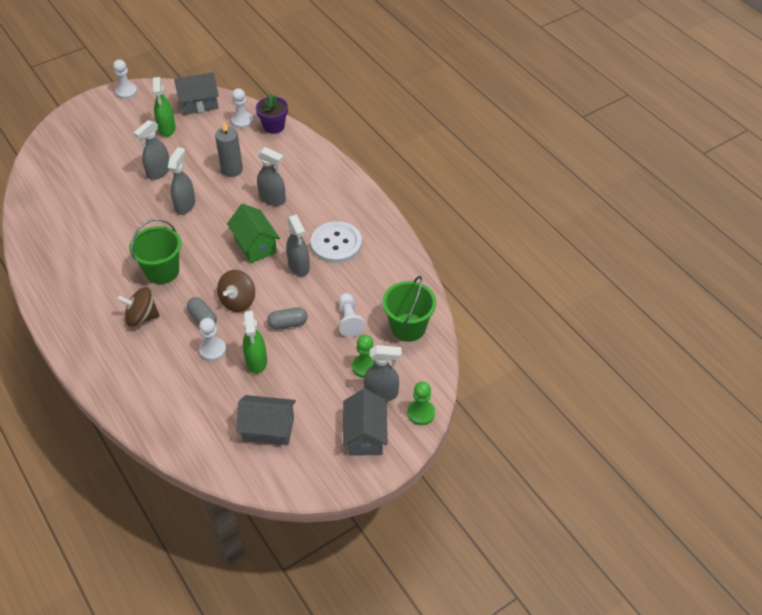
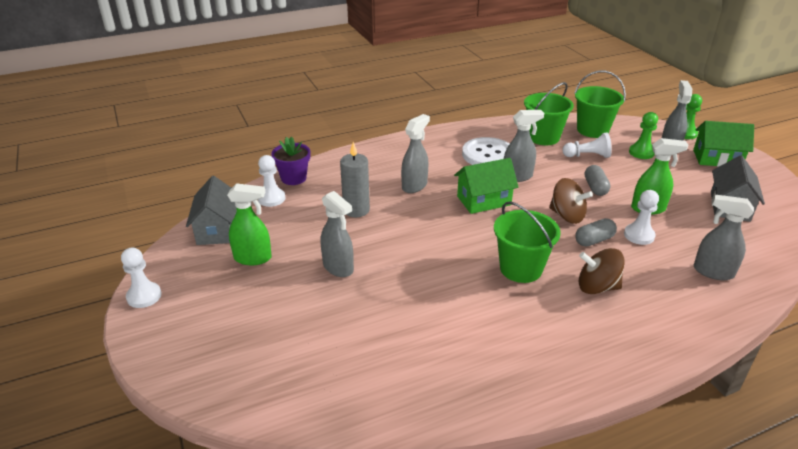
camera: 80 degrees left, 15 degrees down
(141, 317) = (597, 287): brown spinning top -> brown spinning top turned 90 degrees clockwise
(185, 205) = (408, 247): grey spray bottle -> grey spray bottle (712, 272)
(365, 435) = (717, 159): grey house -> green house
(381, 285) = (543, 137): none -> green bucket

